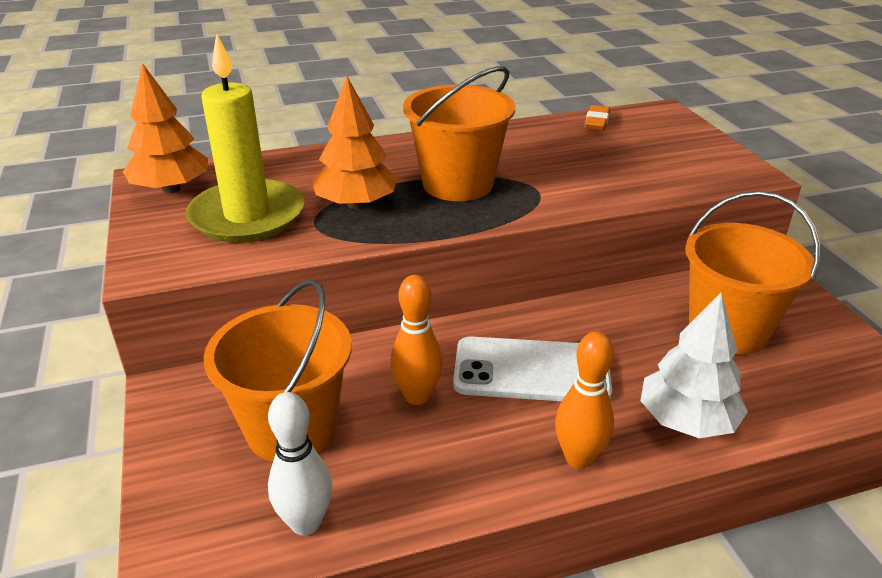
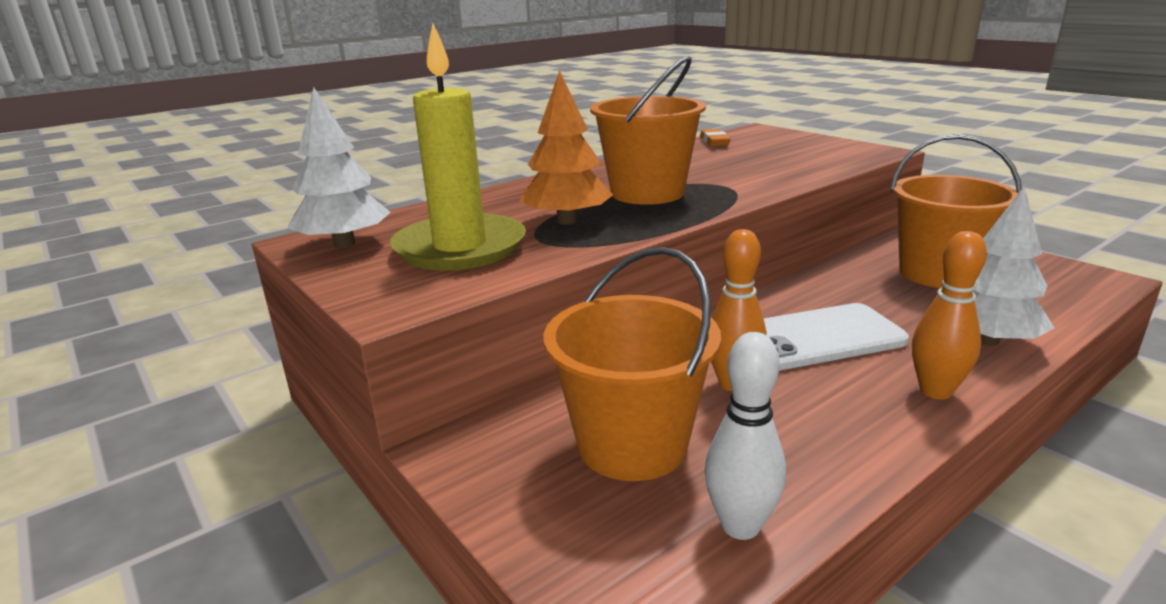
camera: 20 degrees left, 10 degrees down
(171, 189) = (344, 244): orange tree -> white tree

